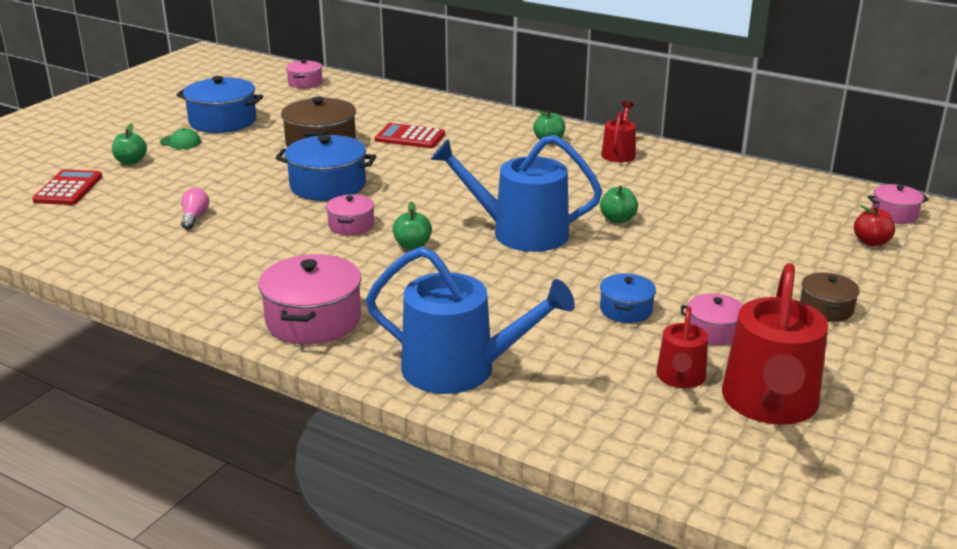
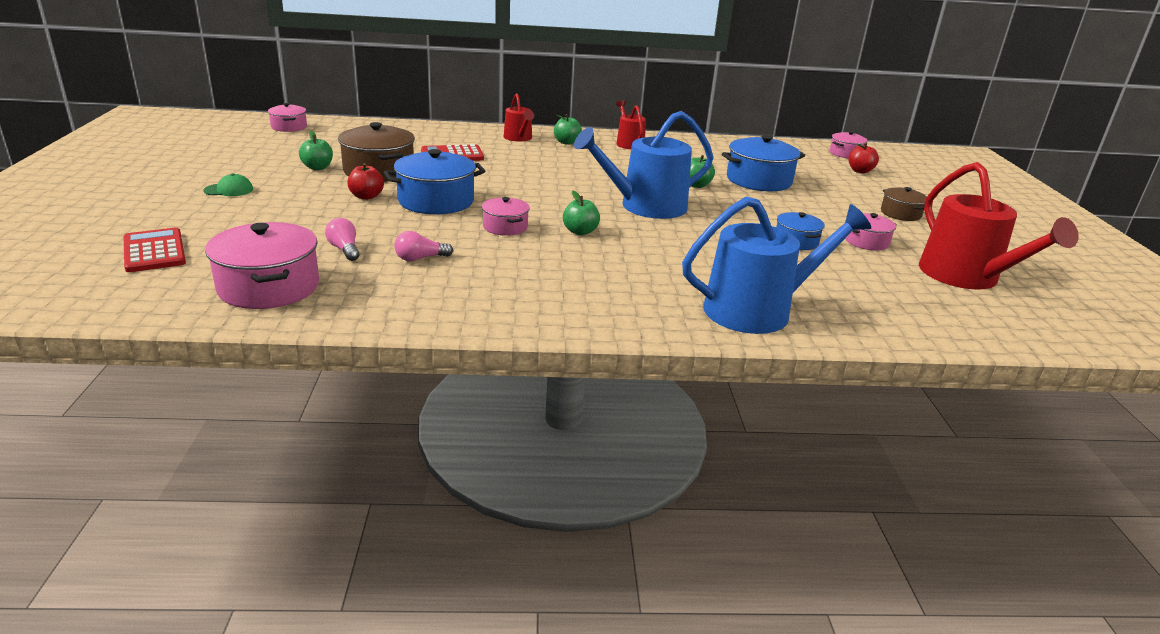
camera: 35 degrees left, 0 degrees up
(131, 161) = (196, 215): green apple -> green apple (317, 167)
(223, 121) = (249, 166): blue pot -> blue pot (759, 180)
(240, 240) = (420, 258): none -> pink light bulb
(276, 169) = (366, 196): none -> red apple
(313, 320) = (589, 305): pink pot -> pink pot (269, 287)
(680, 378) = (896, 276): red watering can -> red watering can (519, 138)

